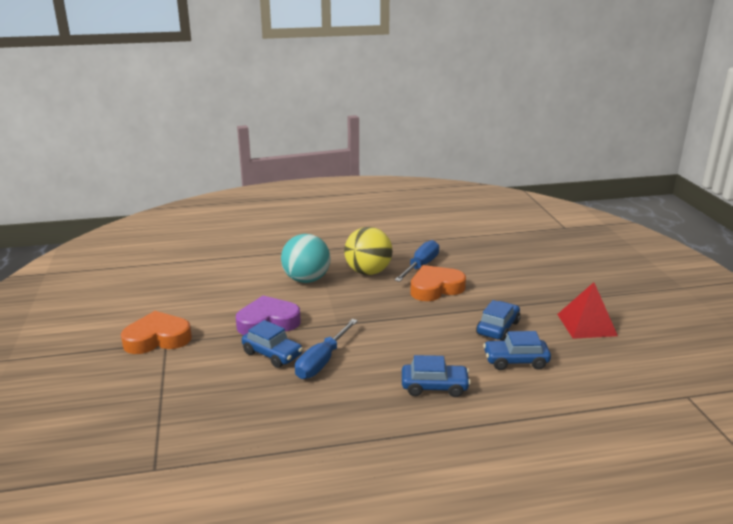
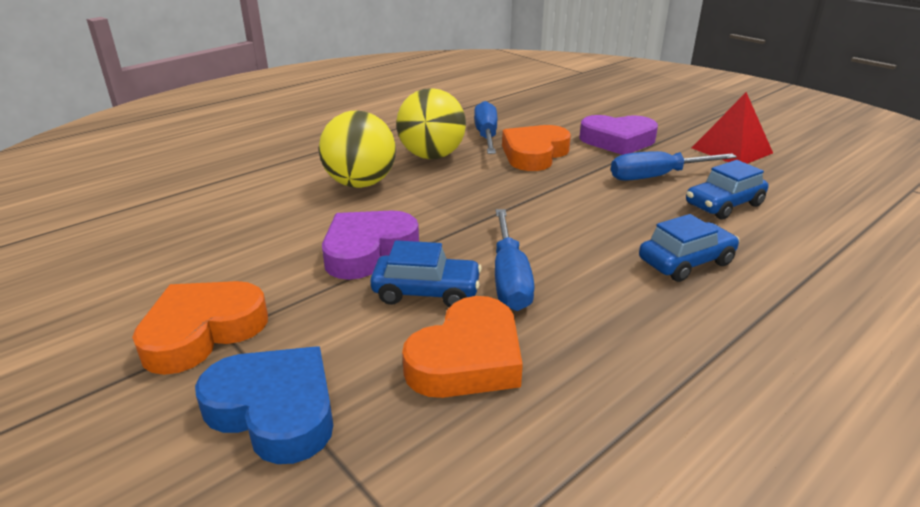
camera: 30 degrees left, 5 degrees up
(155, 384) = (275, 410): none -> blue heart
(254, 393) = (467, 359): none -> orange heart
(306, 280) = (360, 184): turquoise ball -> yellow ball
(498, 328) = (656, 177): blue car -> blue screwdriver
(508, 294) = (617, 141): none -> purple heart

